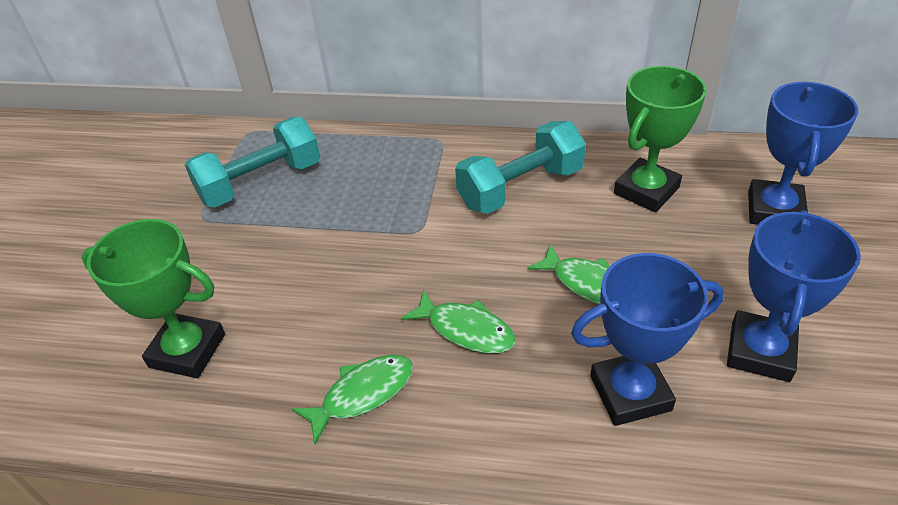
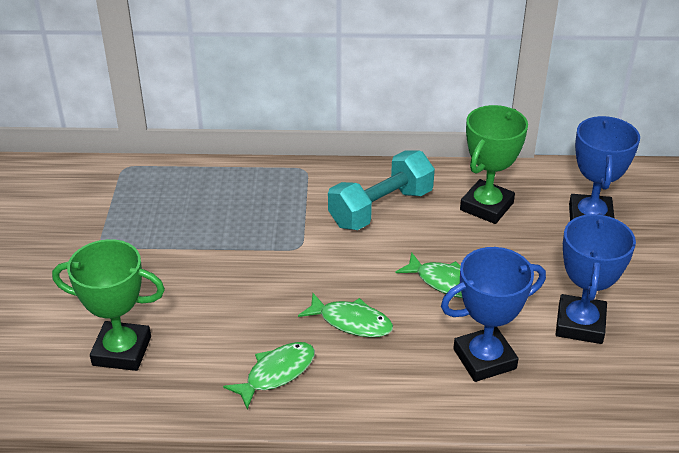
camera: 10 degrees left, 5 degrees down
(261, 182) = (149, 212): turquoise dumbbell -> none

